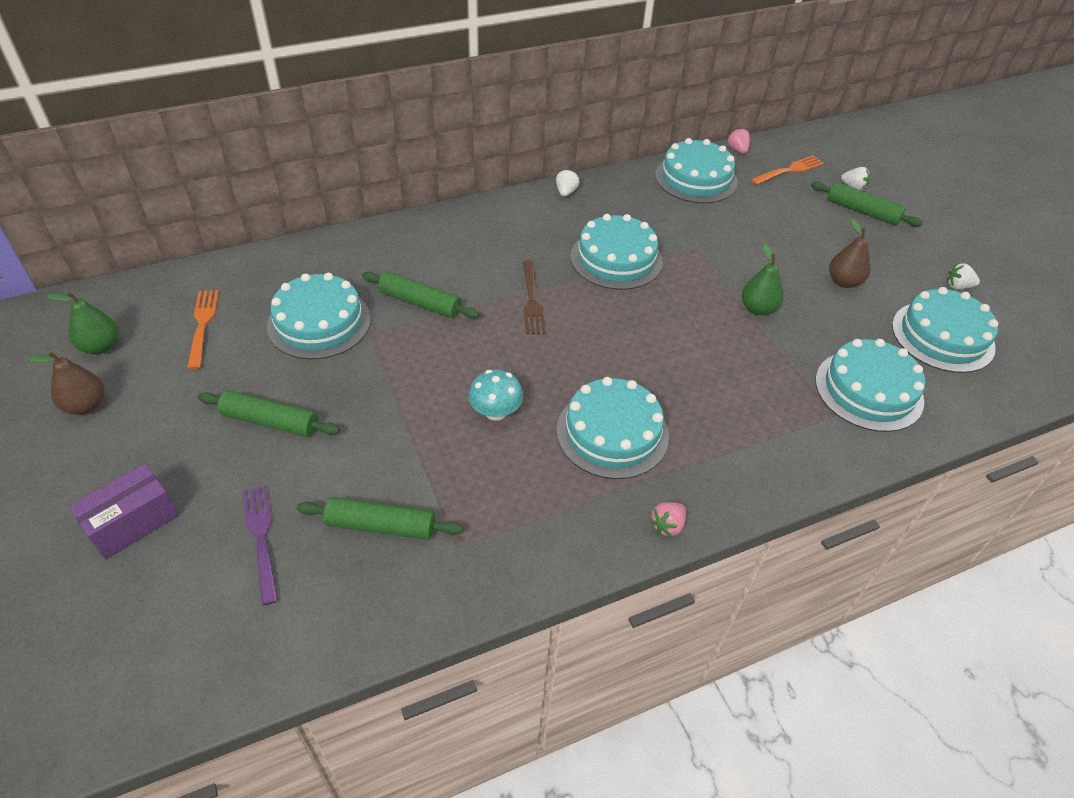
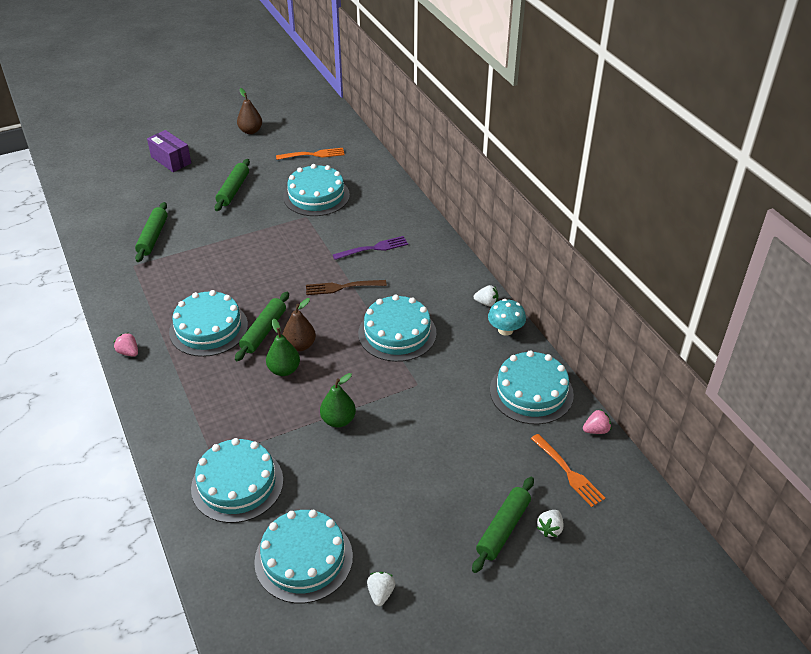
camera: 90 degrees right, 5 degrees down
(101, 346) = (295, 126): green pear -> green pear (284, 370)
(261, 538) = (153, 199): purple fork -> purple fork (373, 248)
(420, 303) = (337, 235): green rolling pin -> green rolling pin (264, 331)
(495, 412) = (232, 275): turquoise mushroom -> turquoise mushroom (505, 330)
(844, 282) = (380, 490): brown pear -> brown pear (300, 345)

